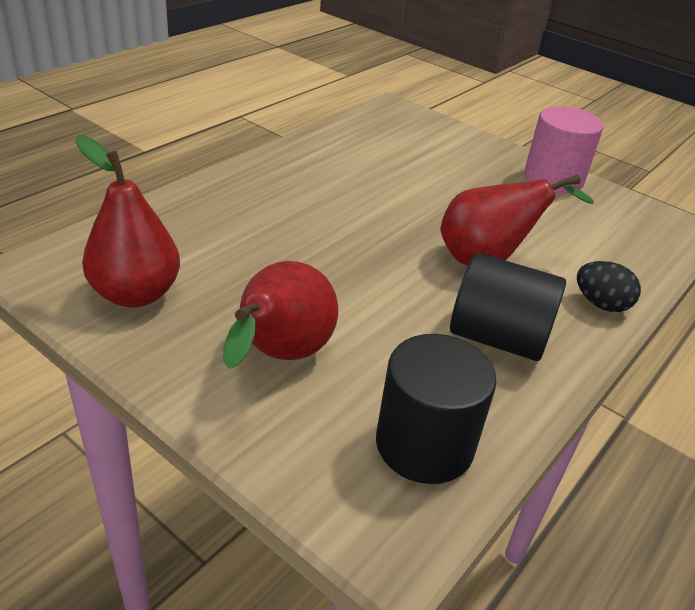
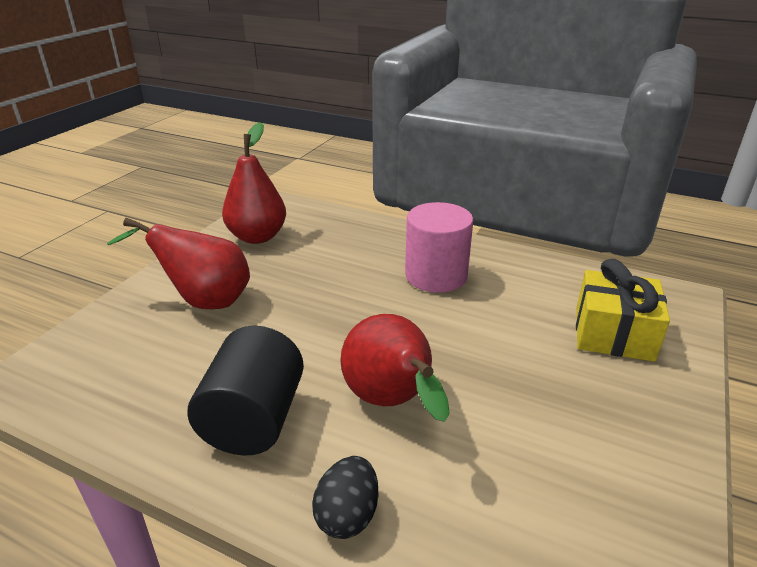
camera: 80 degrees right, 5 degrees down
(424, 444) = (109, 384): black cylinder -> none
(428, 146) = (613, 333): none -> yellow gift
(553, 179) = (650, 459): pink cylinder -> pink cylinder (436, 275)

